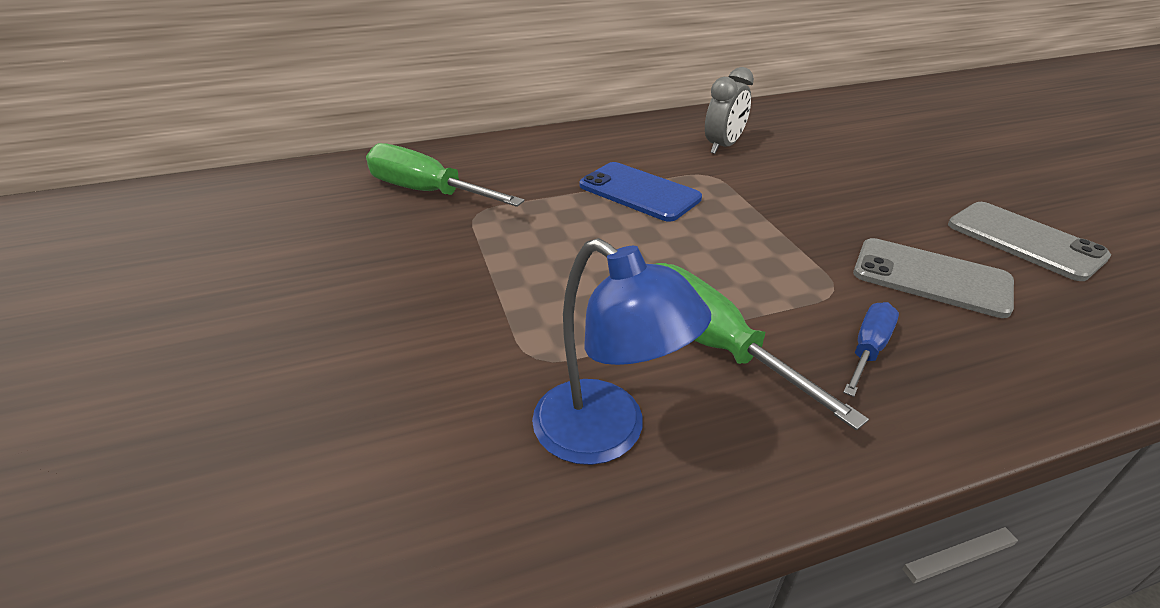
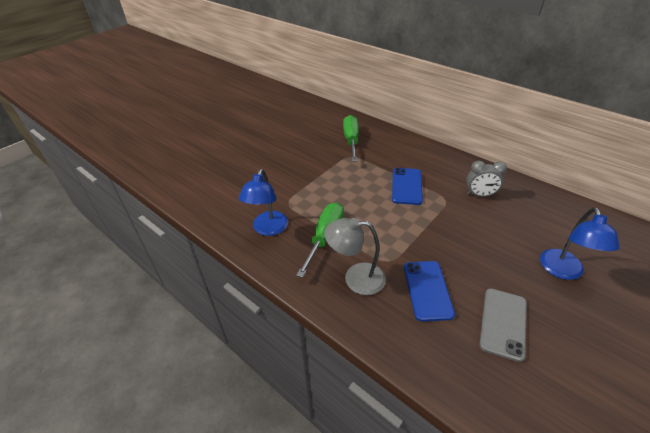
camera: 60 degrees right, 5 degrees up
(868, 349) = (355, 278): blue screwdriver -> grey lamp
(926, 159) = (563, 271): none -> blue lamp
(931, 278) = (427, 290): grey phone -> blue phone

